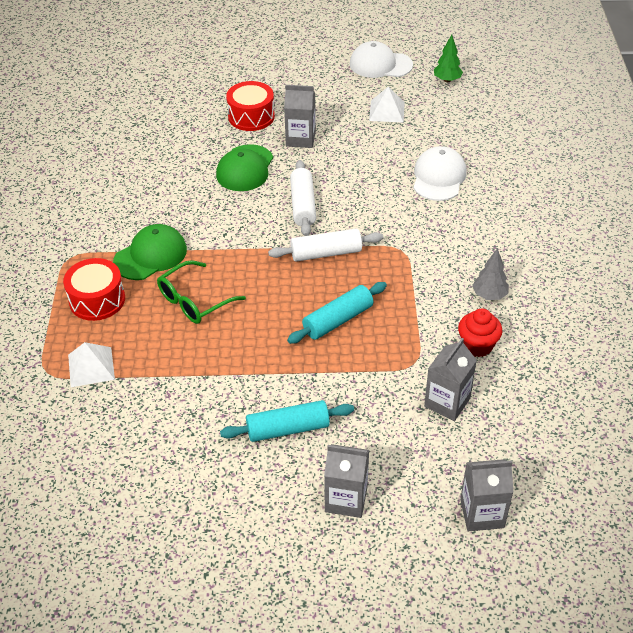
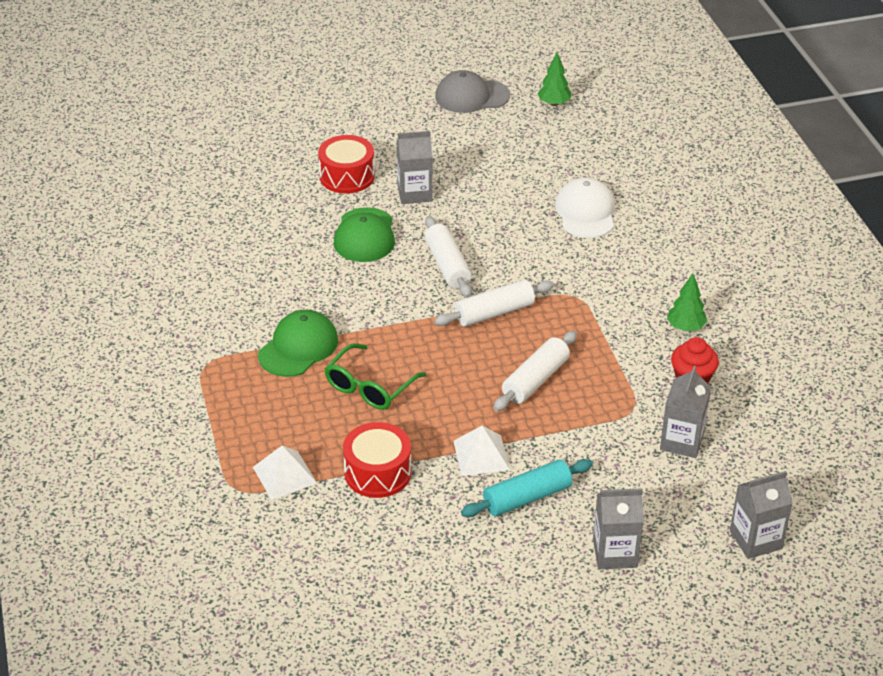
camera: 15 degrees left, 5 degrees down
(97, 300) = (258, 404): red drum -> red drum (377, 472)
(338, 320) = (535, 380): turquoise rolling pin -> white rolling pin
(380, 64) = (471, 96): white cap -> grey cap
(386, 111) = (500, 148): white pyramid -> white pyramid (481, 455)
(489, 295) = (685, 327): grey tree -> green tree

